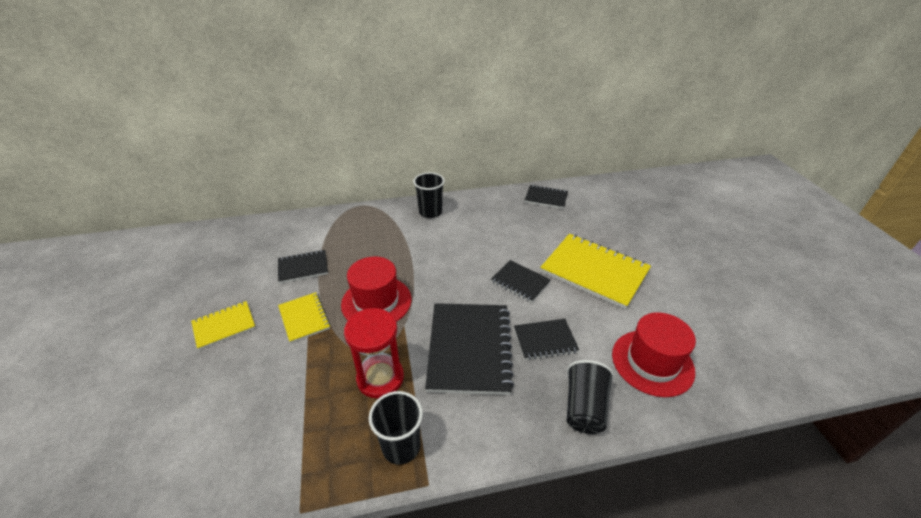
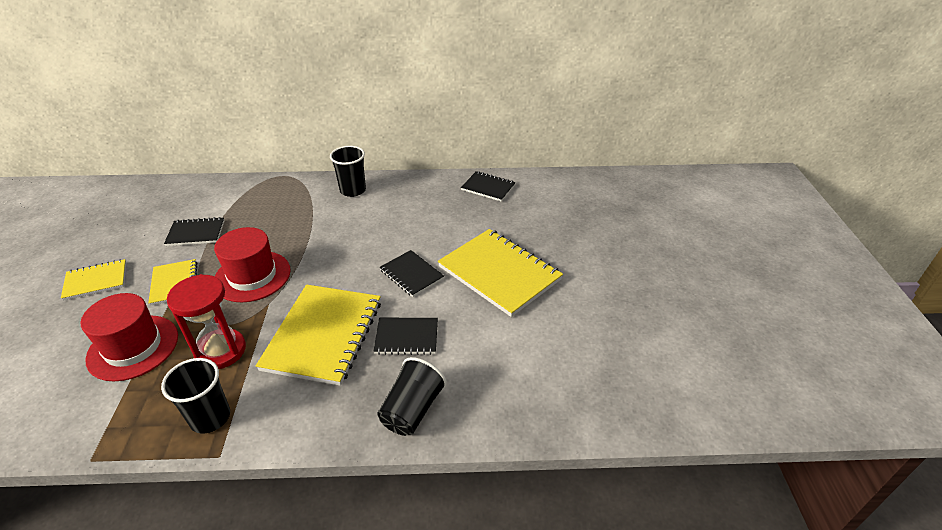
camera: 10 degrees right, 0 degrees up
(469, 349) = (323, 335): black notebook -> yellow notebook
(652, 362) = (511, 376): red hat -> red hat (133, 347)

